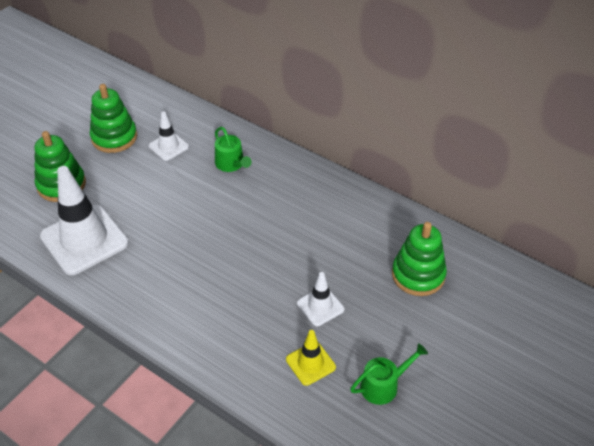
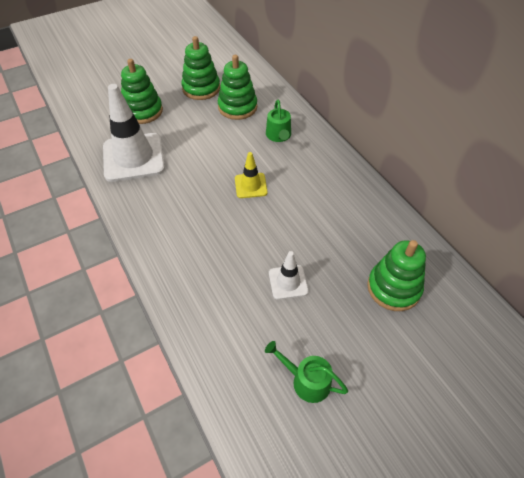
camera: 25 degrees right, 5 degrees up
(168, 146) = (237, 107): white traffic cone -> green stacking toy
(310, 363) = (251, 331): yellow traffic cone -> yellow traffic cone (251, 185)
(383, 385) = (307, 381): green watering can -> green watering can turned 150 degrees counterclockwise

